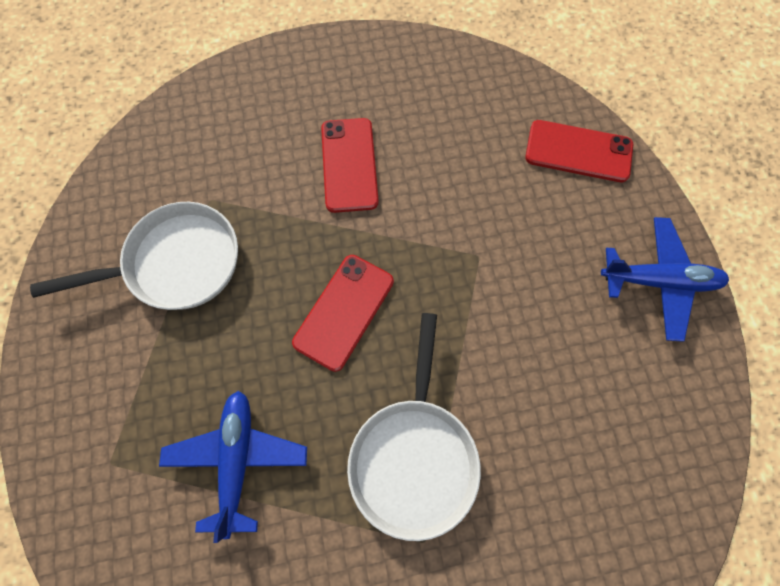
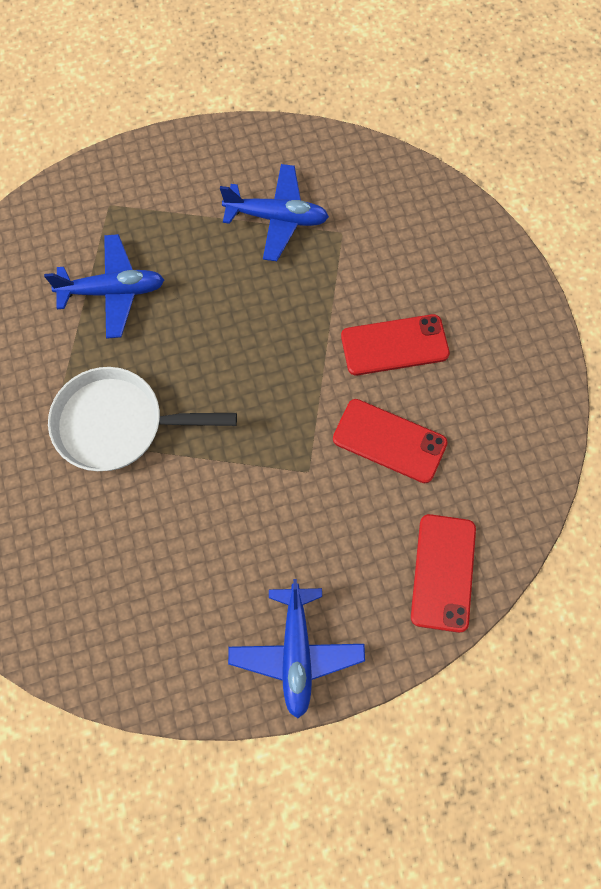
camera: 85 degrees right, 0 degrees up
(176, 263) = (277, 218): white pan -> blue plane
(344, 311) = (242, 356): red phone -> red phone (389, 441)

